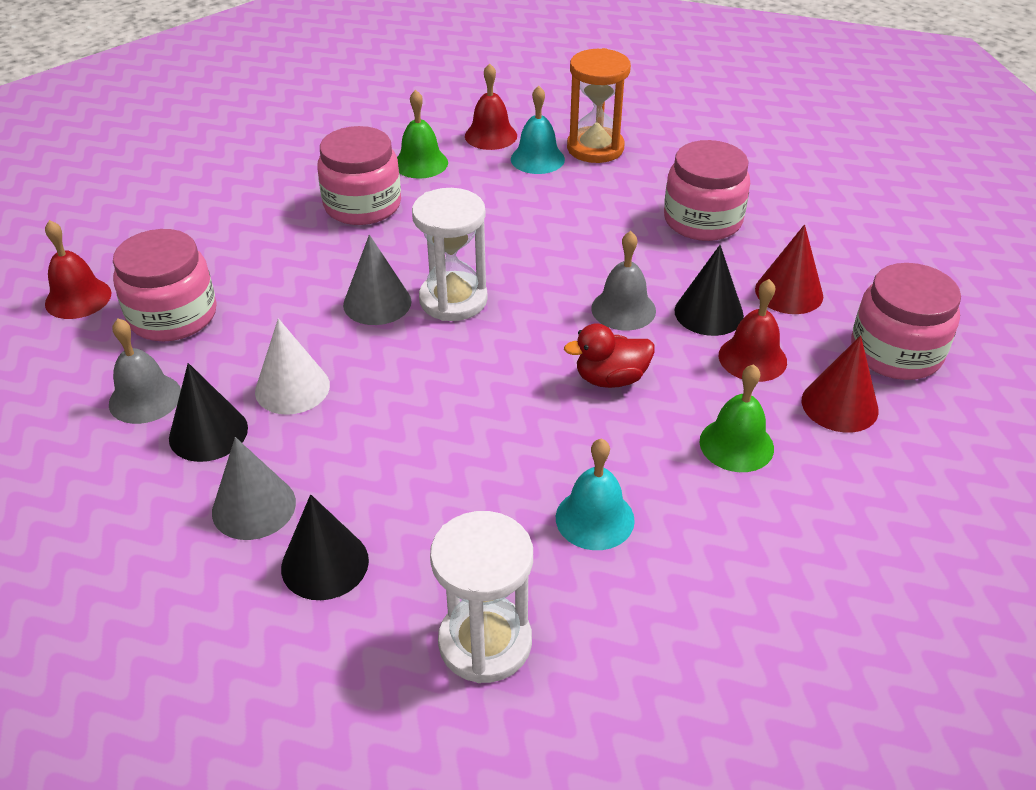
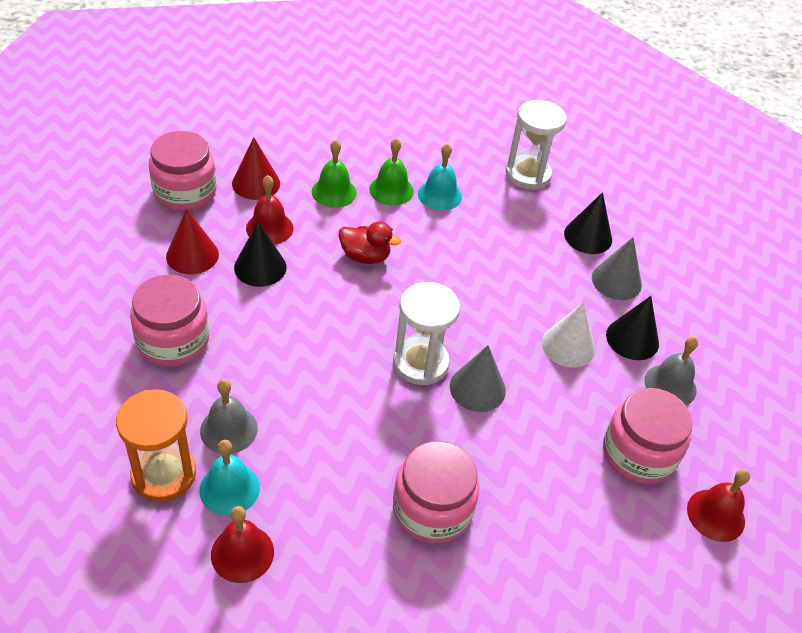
camera: 155 degrees left, 5 degrees up
(420, 163) = (342, 545): green bell -> green bell (391, 190)
(623, 309) = (311, 297): grey bell -> grey bell (229, 429)

